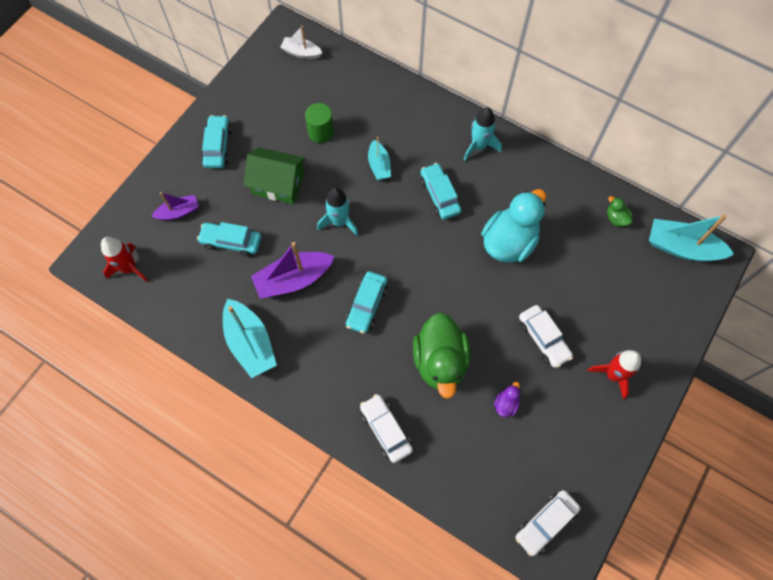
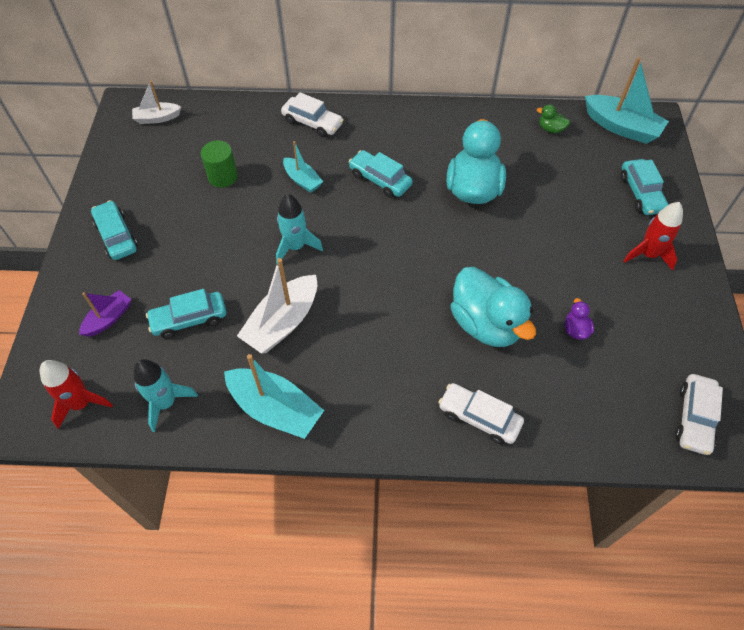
camera: 30 degrees left, 10 degrees down
(278, 184) = (207, 242): green house -> none
(293, 279) = (282, 323): purple boat -> white boat
(367, 305) = (376, 309): turquoise car -> turquoise car (641, 193)
(440, 362) = (486, 324): green duck -> turquoise duck
(479, 146) = (387, 125): turquoise rocket -> turquoise rocket (166, 403)
(543, 339) = (565, 255): white car -> white car (312, 123)
(681, 247) = (621, 127): turquoise boat -> turquoise boat turned 135 degrees counterclockwise

